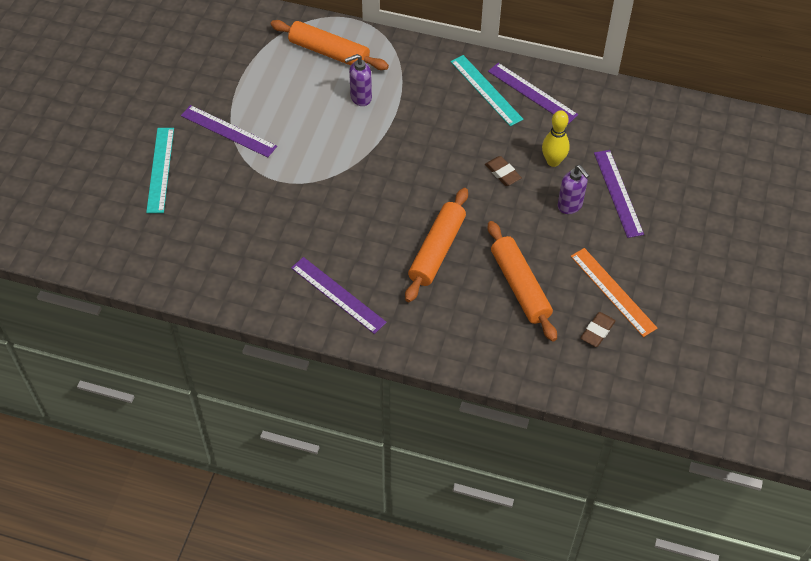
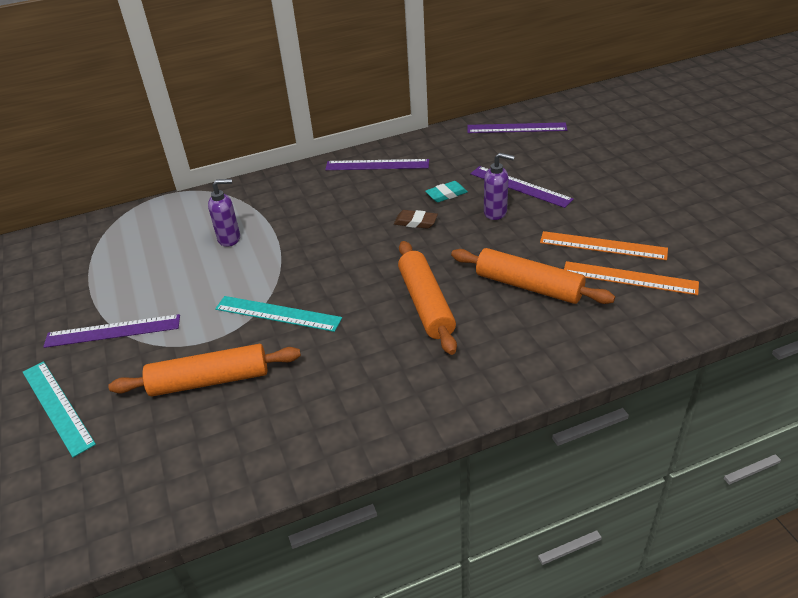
camera: 35 degrees left, 15 degrees down
(329, 52) = (166, 225): orange rolling pin -> orange rolling pin (209, 381)
(338, 295) = (373, 396): purple ruler -> purple ruler (516, 128)
(360, 98) = (230, 239): purple soap dispenser -> purple soap dispenser turned 135 degrees counterclockwise
(486, 90) = (337, 181): turquoise ruler -> turquoise ruler (277, 313)
(553, 161) = (446, 194): yellow bowling pin -> turquoise eraser
(597, 331) = (629, 278): brown eraser -> orange ruler

